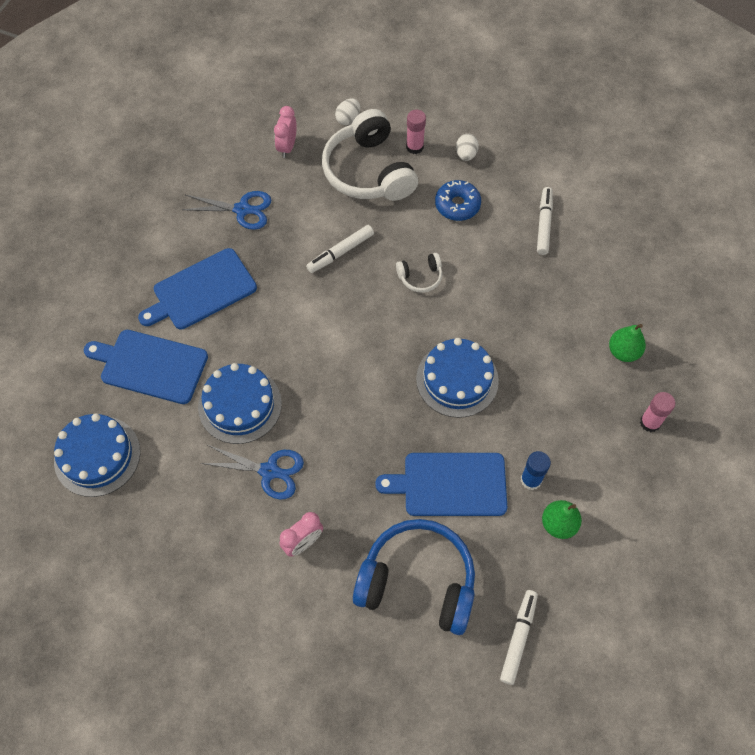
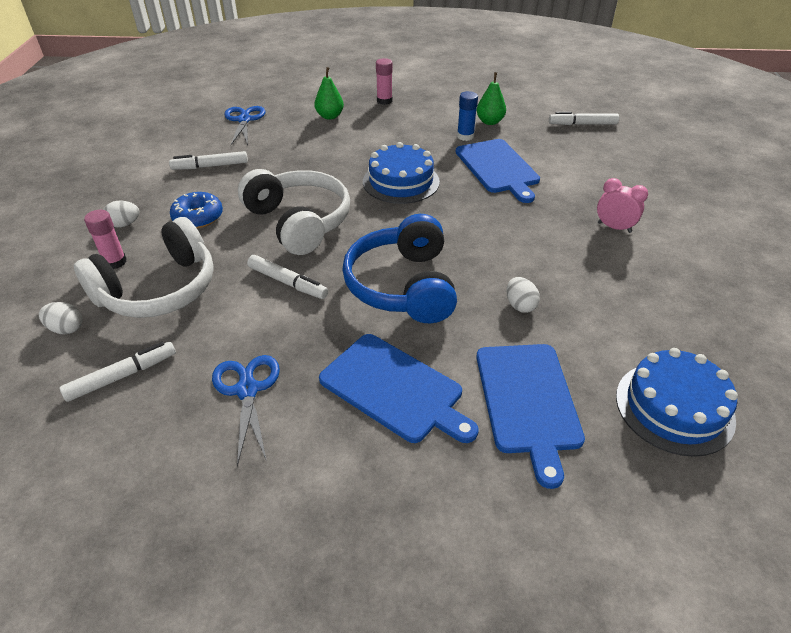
camera: 110 degrees left, 20 degrees down
(240, 405) = (520, 305): blue cake -> white egg
(269, 471) = (570, 264): blue scissors -> blue scissors (244, 120)
(287, 147) = (122, 376): pink clock -> white marker
(417, 581) = (587, 167): blue headphones -> blue headphones (402, 285)
(420, 277) = (299, 222): white headphones -> white headphones, size x2.22

